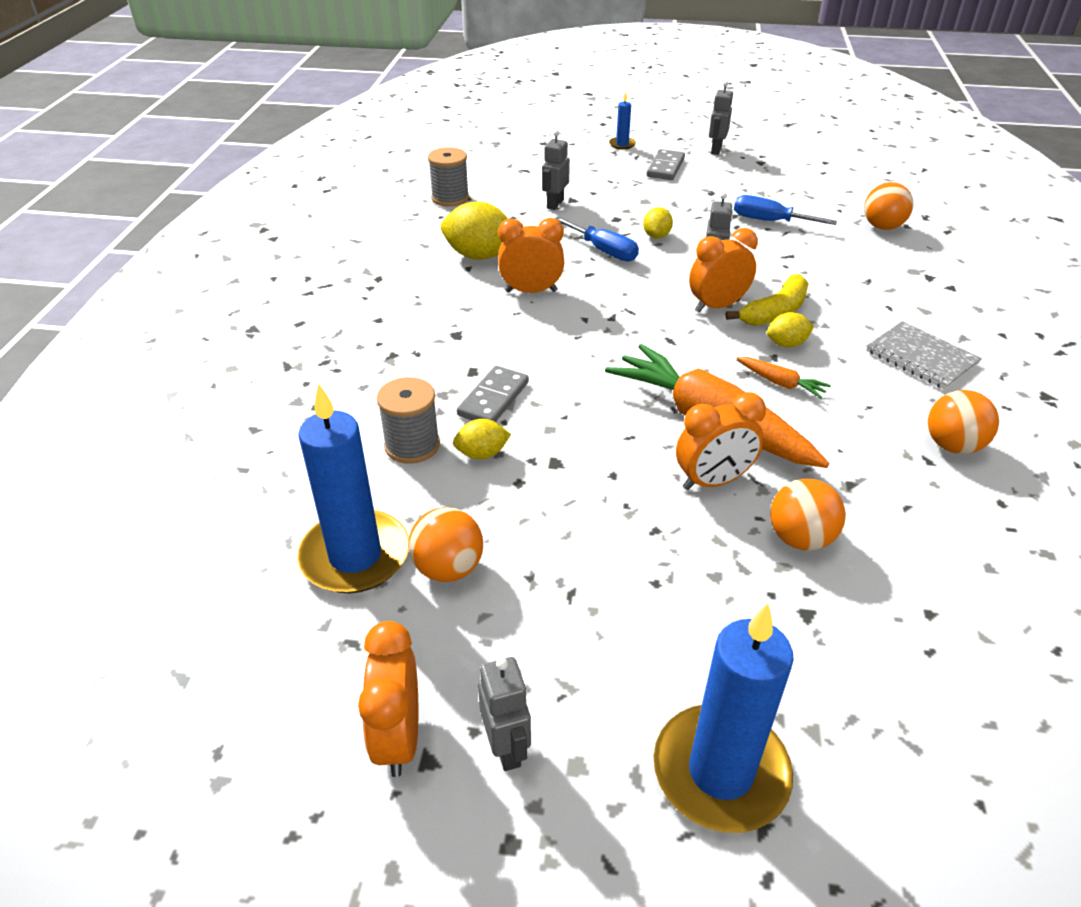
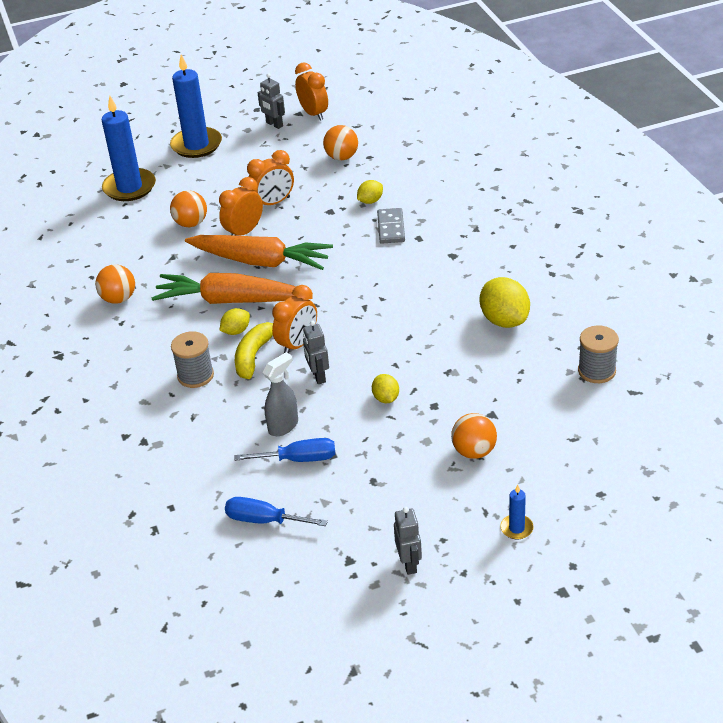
camera: 155 degrees right, 0 degrees up
(355, 556) = (385, 147): blue candle -> blue candle (129, 187)
(412, 445) = (409, 191): grey spool -> grey spool (195, 375)
(479, 256) = (504, 320): yellow lemon -> yellow lemon turned 75 degrees clockwise
(531, 291) = (436, 305): orange clock -> orange clock (273, 203)
(555, 204) = (501, 401): grey robot -> none
(603, 251) = (416, 364): blue screwdriver -> blue screwdriver (264, 520)
(665, 167) = (442, 504): grey domino -> none
(772, 246) = (283, 426): none -> grey spray bottle
(780, 383) = (229, 300): orange carrot -> orange carrot, size x2.39
(882, 227) = (193, 494): orange ball -> orange ball (474, 451)
(921, 357) = (142, 355): grey notebook -> none

